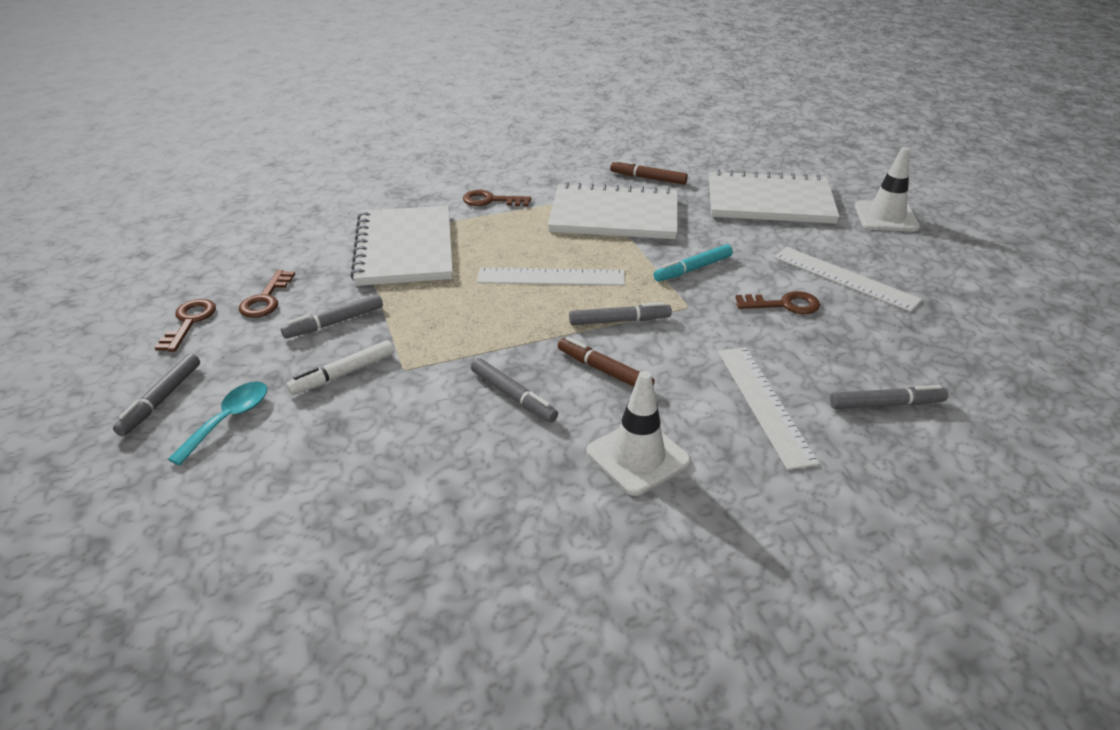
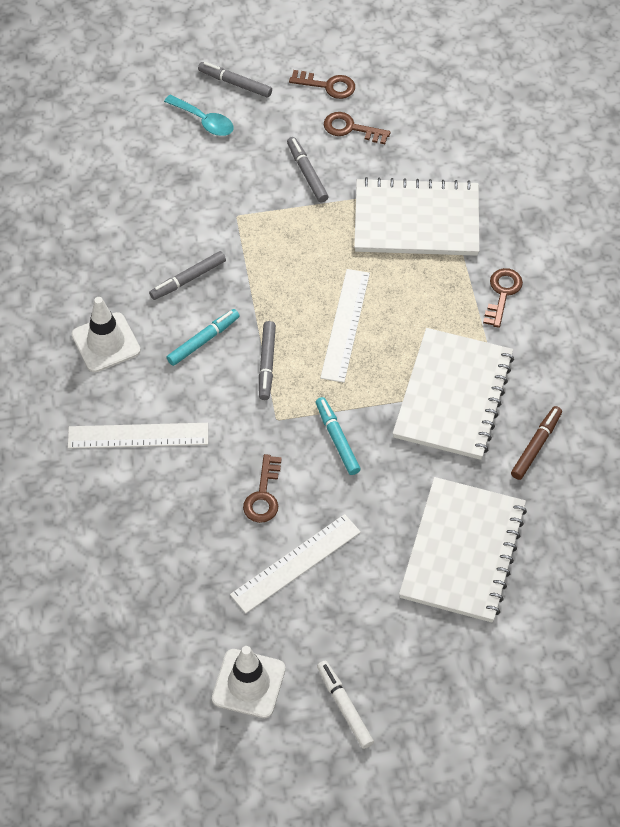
camera: 100 degrees right, 20 degrees up
(343, 374) = (239, 180): white marker -> white marker (344, 707)
(604, 370) = (203, 340): brown marker -> turquoise marker
(886, 217) = (408, 657): white traffic cone -> white traffic cone (248, 683)
(886, 404) = (115, 518): grey marker -> none

